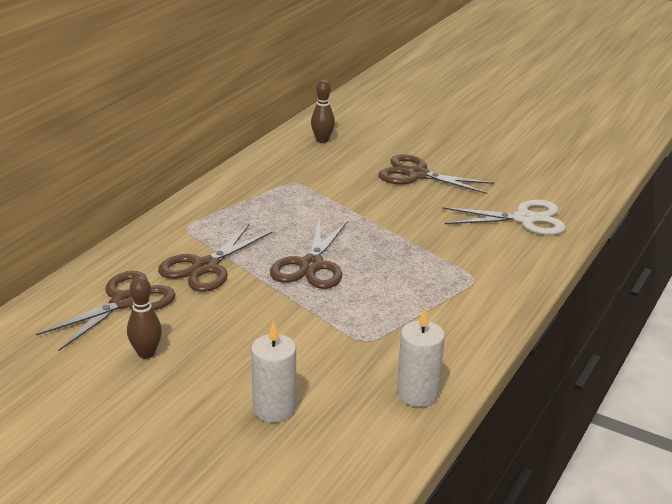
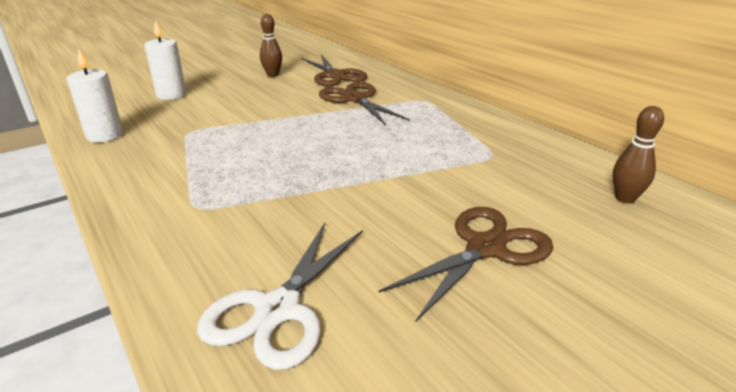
camera: 115 degrees right, 0 degrees up
(311, 266) = (317, 133): brown scissors -> none

